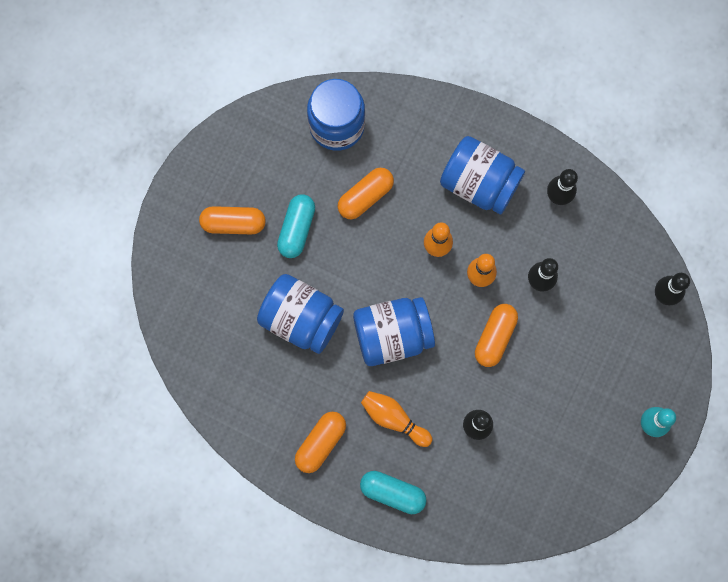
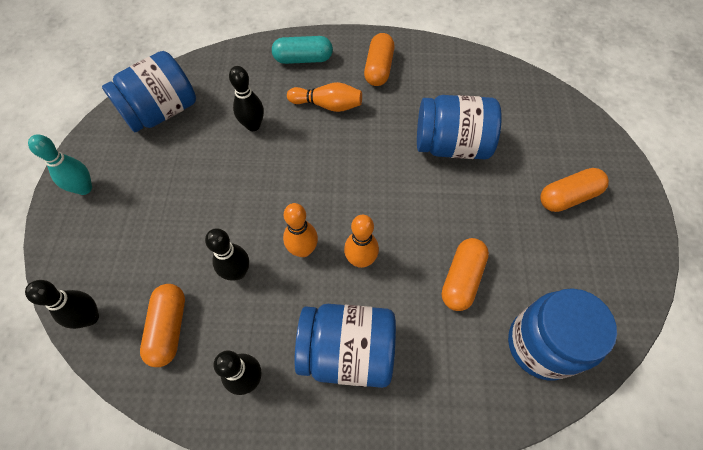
camera: 155 degrees right, 15 degrees down
(297, 229) = (507, 217): turquoise capsule -> none
(392, 335) = (363, 165): blue jar -> blue jar (162, 111)
(495, 337) = (264, 201): orange capsule -> orange capsule (169, 328)

